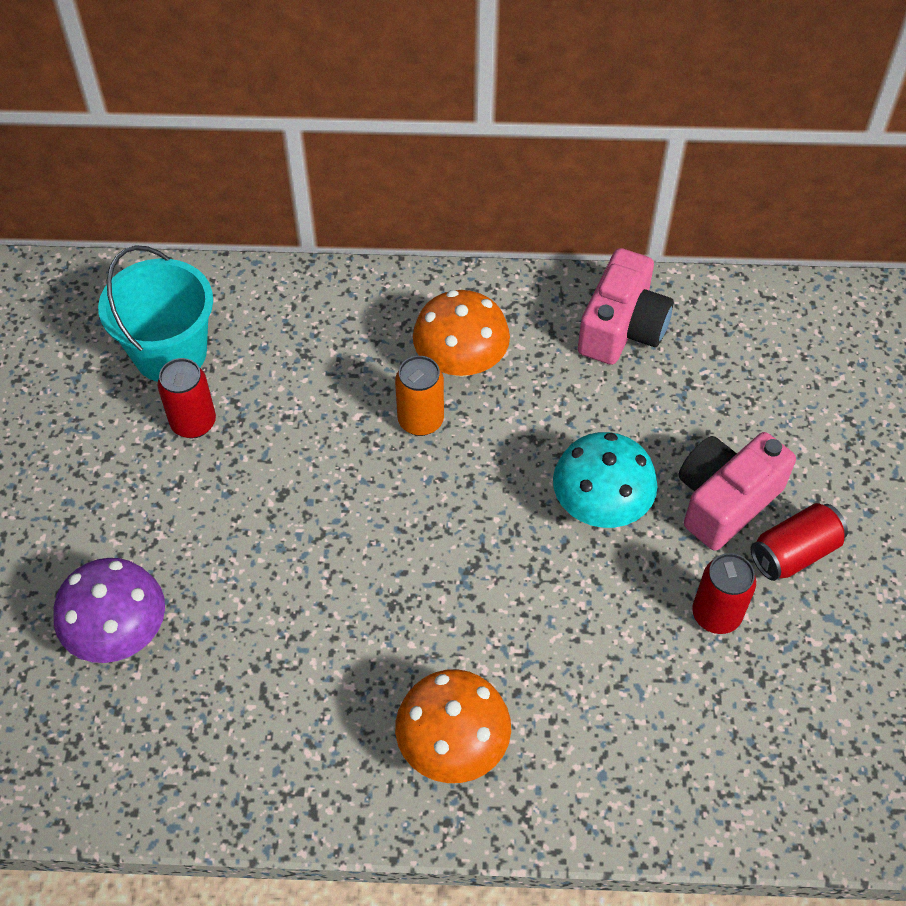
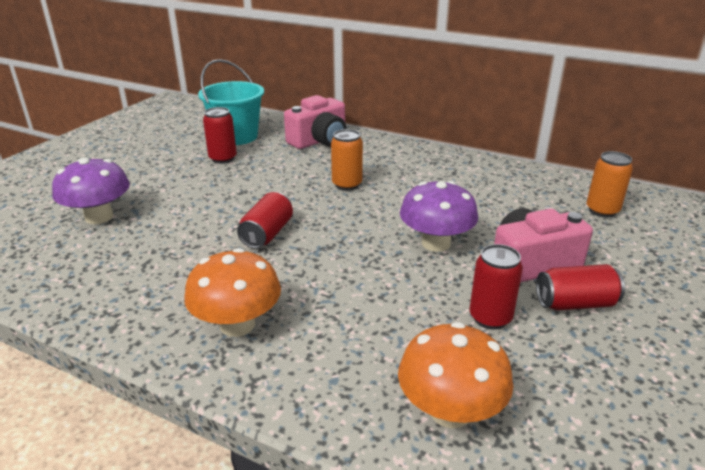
camera: 25 degrees right, 25 degrees down
(380, 573) = (267, 234): none -> red can
(461, 362) = (389, 170): orange mushroom -> orange mushroom (450, 411)
(600, 506) = (436, 243): turquoise mushroom -> purple mushroom
(622, 328) = (501, 179): pink camera -> pink camera (319, 141)
(771, 355) = (602, 210): none -> orange can

